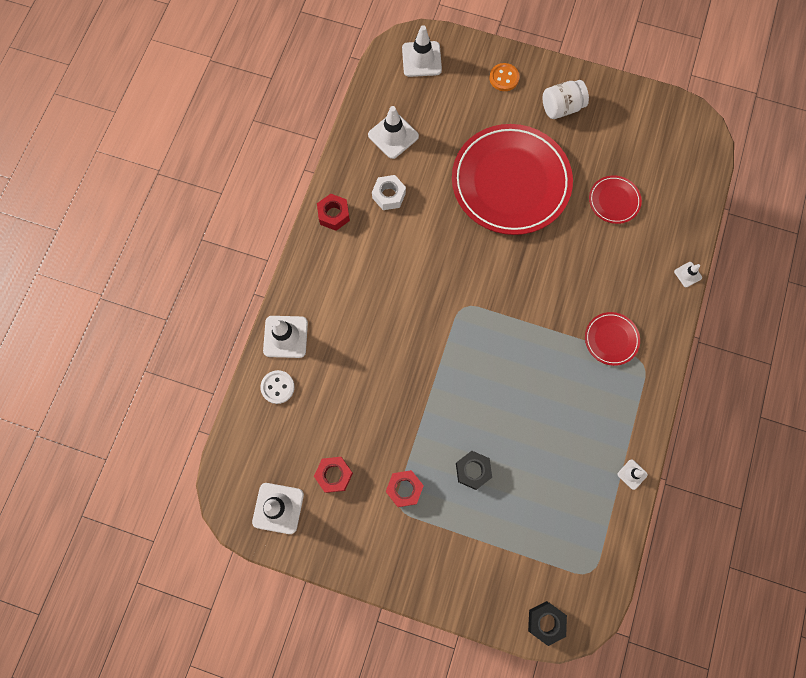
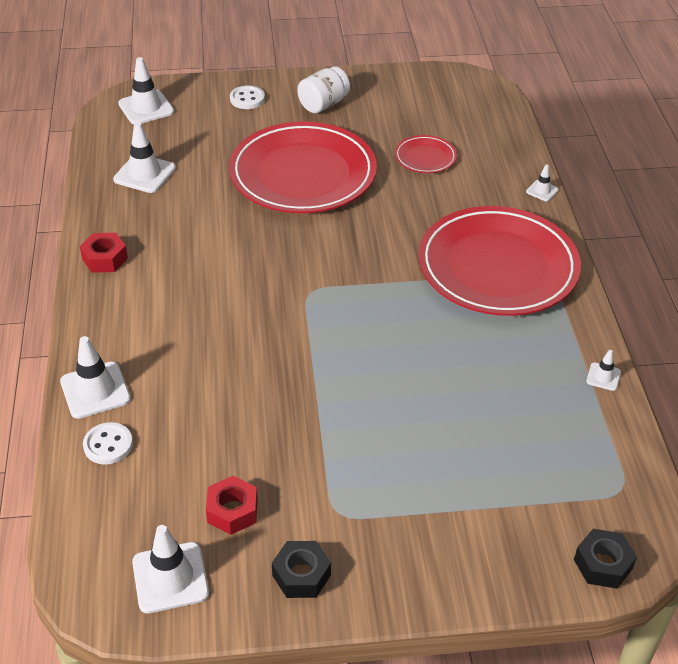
camera: 25 degrees left, 30 degrees down
(389, 195) = (165, 223): white nut -> none
(404, 489) = (336, 491): red nut -> none
(473, 470) = (413, 440): black nut -> black nut (301, 575)
(504, 78) = (247, 99): orange button -> white button
(611, 339) = (497, 267): red plate -> red plate, size x2.31

